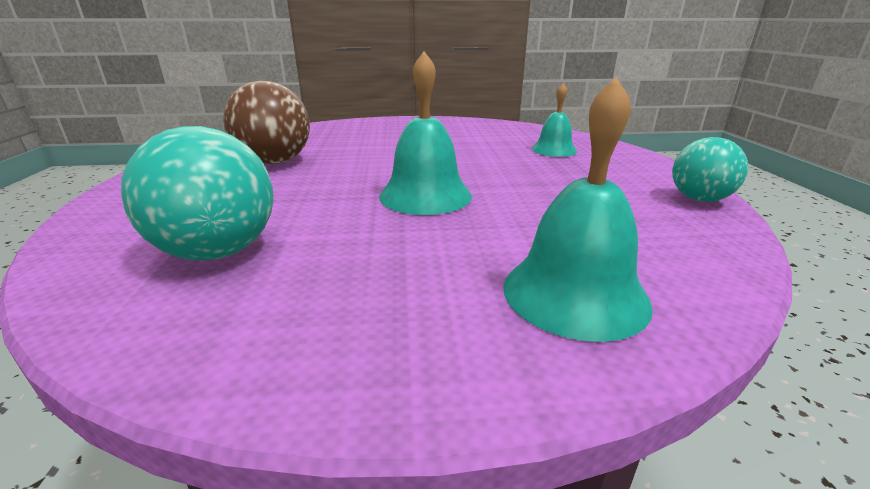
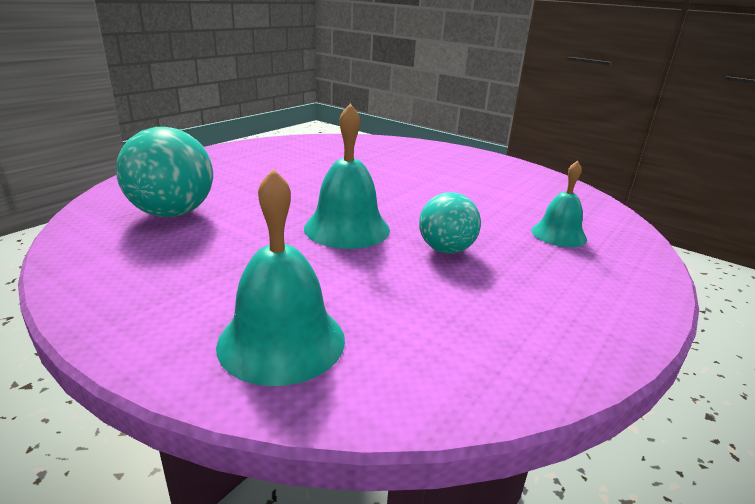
camera: 40 degrees right, 0 degrees up
(275, 162) = (308, 164): brown ball -> none
(699, 199) = (589, 347): turquoise ball -> turquoise ball (446, 250)

